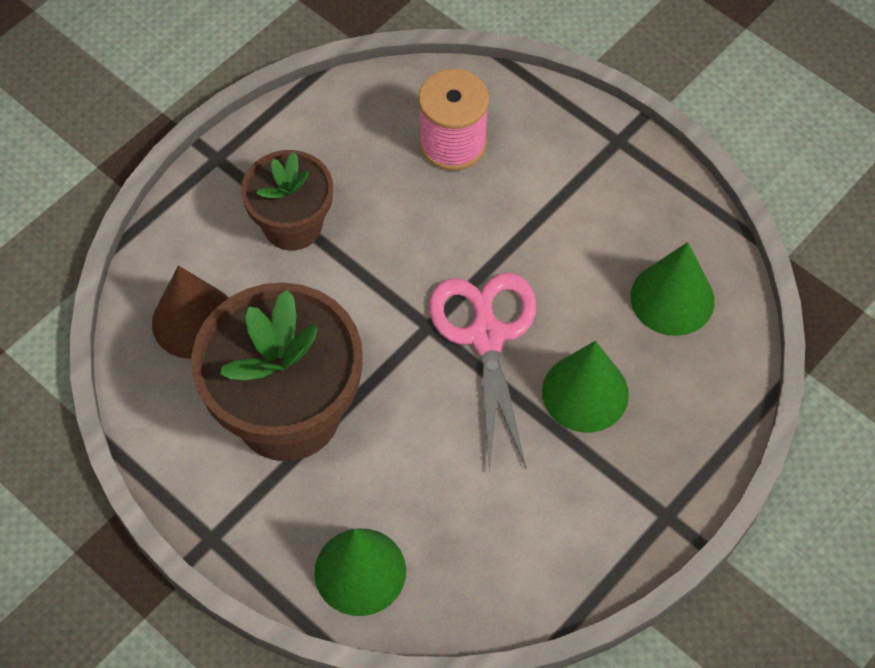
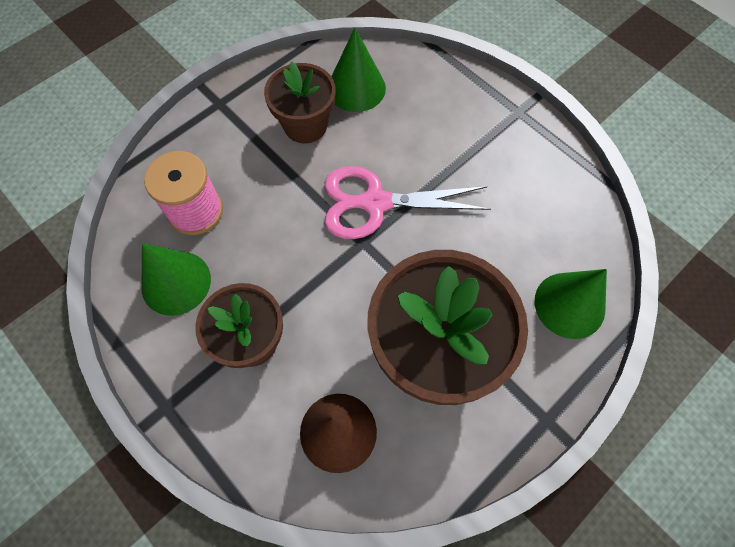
camera: 85 degrees left, 5 degrees up
(585, 393) = (426, 146): green cone -> green cone (176, 282)
(598, 243) = (305, 125): none -> brown flower pot

